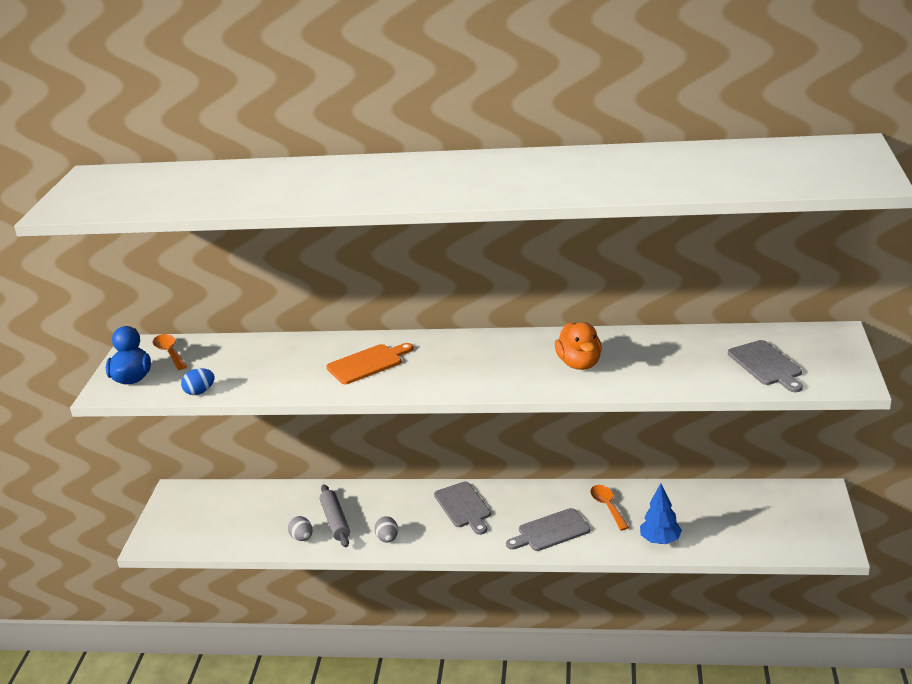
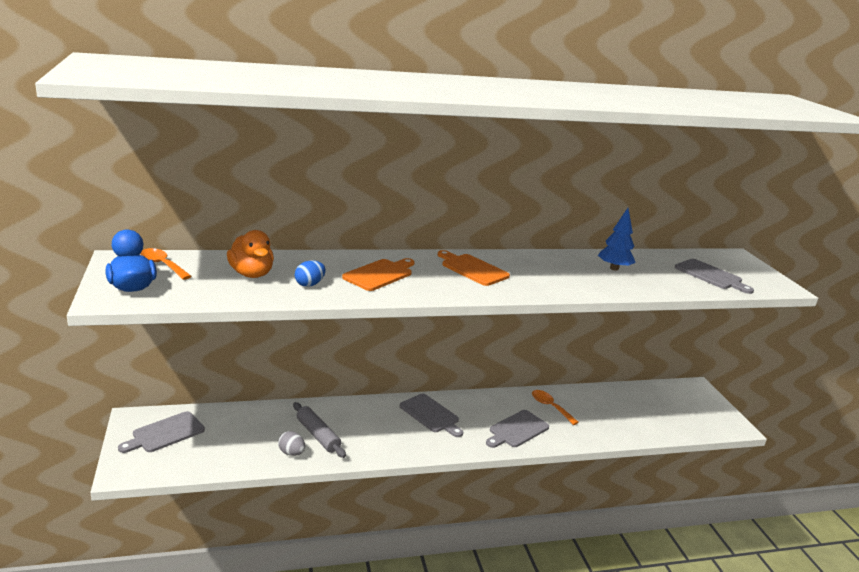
camera: 25 degrees left, 5 degrees down
(196, 508) = (165, 433): none -> grey cutting board
(200, 392) = (219, 298): blue egg -> blue egg (309, 284)
(387, 539) = (376, 447): grey egg -> none
(472, 356) = (472, 269): none -> orange cutting board
(579, 364) = (568, 274): orange duck -> orange duck (251, 274)
(660, 540) = (608, 431): blue tree -> blue tree (614, 268)

